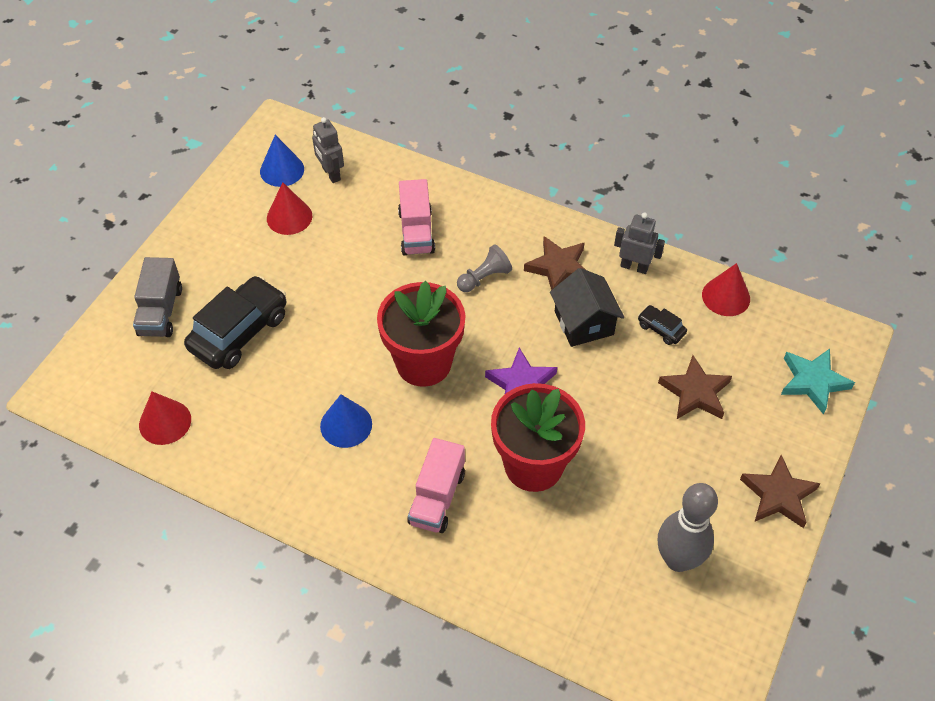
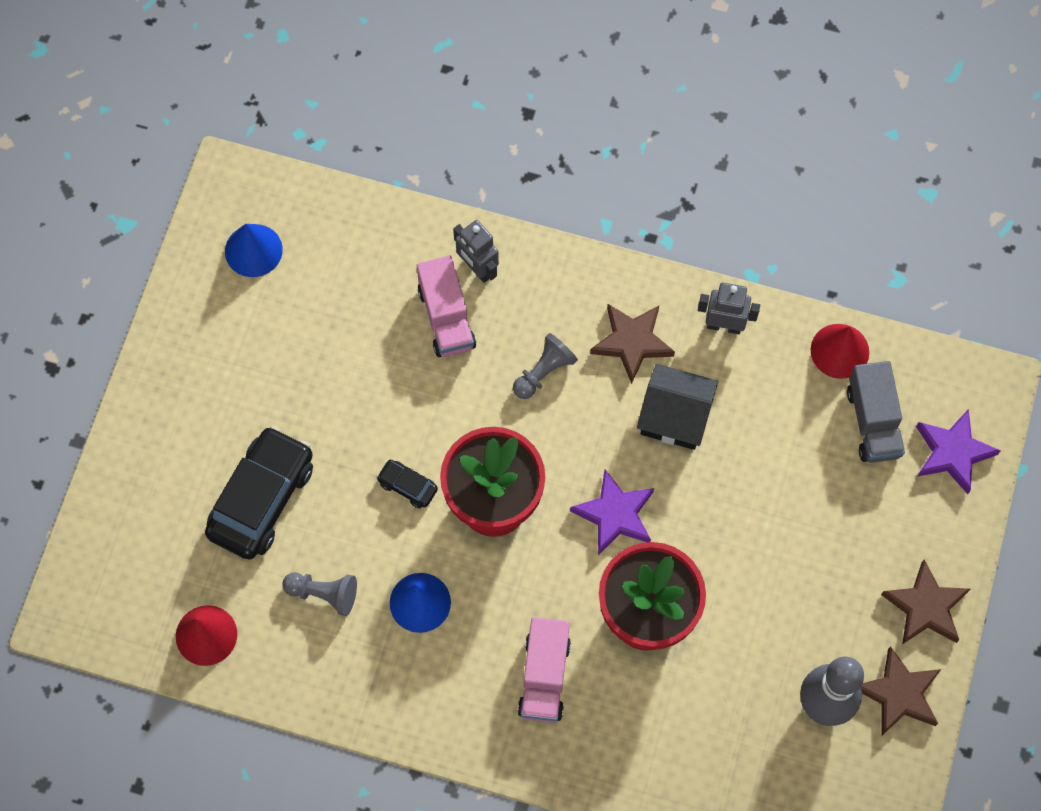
camera: 10 degrees left, 15 degrees up
(161, 311) = (157, 486): grey truck -> grey truck (873, 422)
(269, 406) = (324, 594): none -> grey pawn
(289, 217) = (281, 321): red cone -> none
(331, 174) = (318, 246): grey robot -> grey robot (477, 268)
(584, 323) = (675, 417): black house -> black house turned 45 degrees counterclockwise
(661, 329) = (767, 410): black car -> black car (407, 486)
(695, 392) = (818, 490): brown star -> brown star (899, 694)
(813, 382) = (952, 453): turquoise star -> purple star

